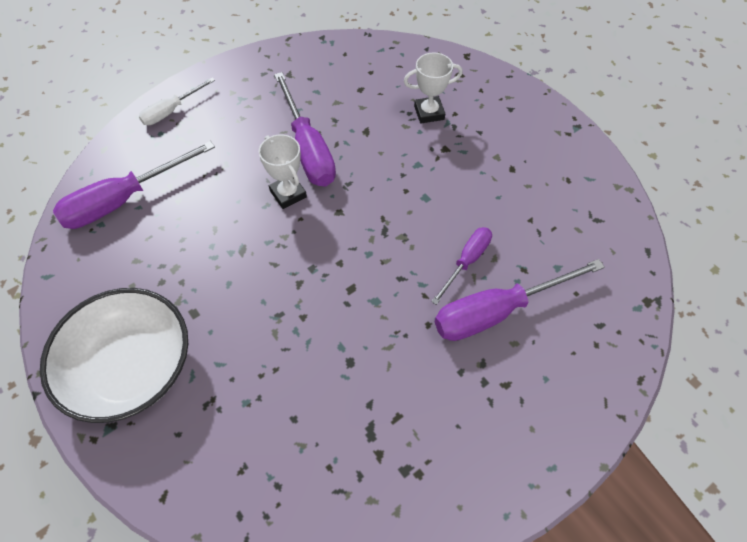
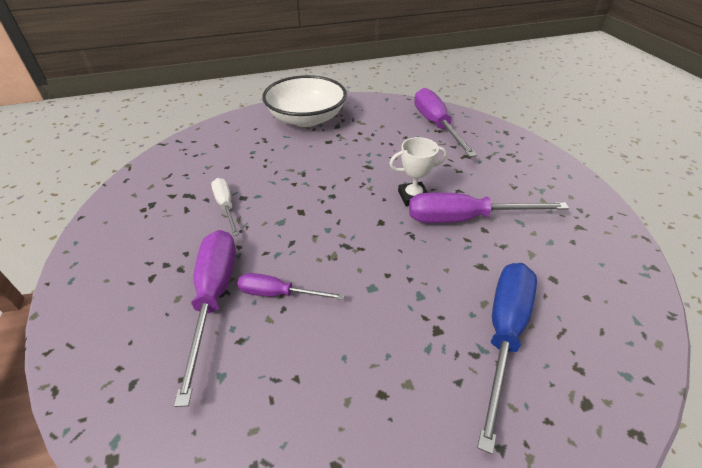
camera: 110 degrees right, 15 degrees down
(171, 111) = (527, 152): white screwdriver -> white screwdriver (226, 206)
(429, 113) = (504, 334): white trophy -> blue screwdriver
(466, 262) = (279, 294): purple screwdriver -> purple screwdriver turned 135 degrees clockwise

